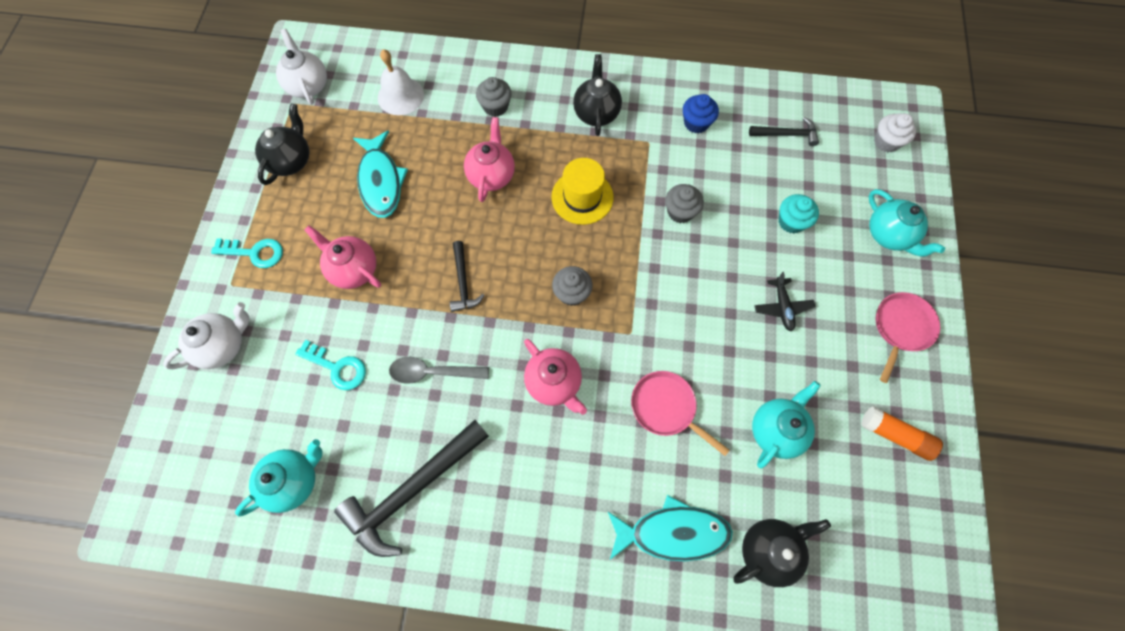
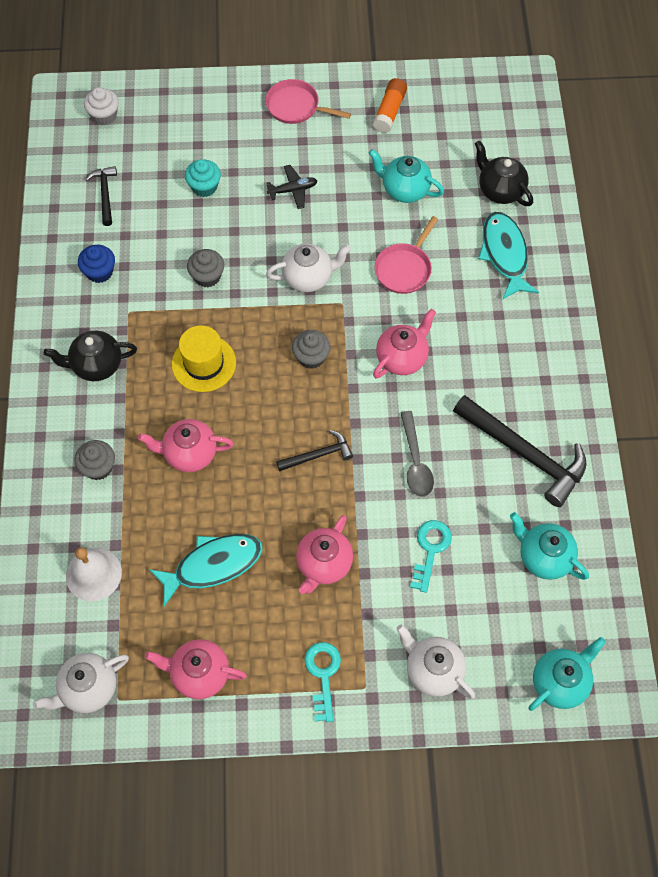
camera: 100 degrees left, 5 degrees down
(291, 161) = (199, 673): black teapot -> pink teapot
(667, 305) = (308, 277): none -> white teapot
(888, 235) = (207, 114): turquoise teapot -> turquoise teapot (560, 682)

